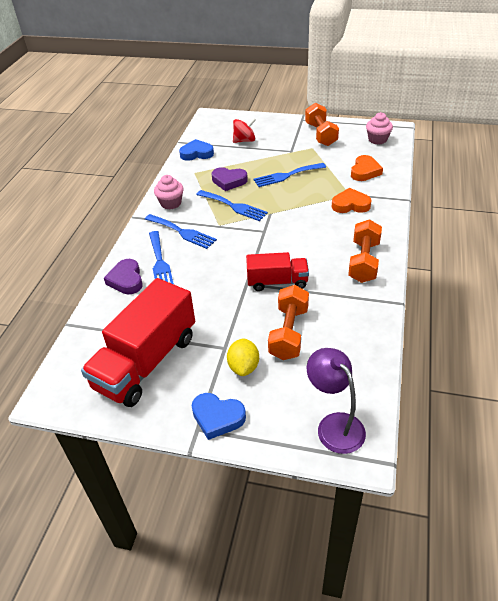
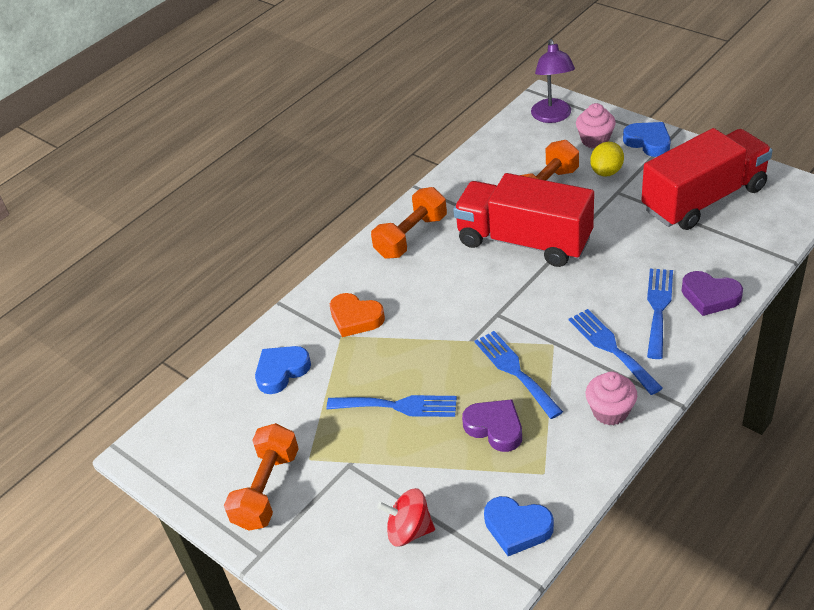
camera: 150 degrees left, 0 degrees up
(126, 280) = (710, 296): purple heart -> purple heart turned 105 degrees clockwise
(277, 282) = (524, 241): red truck -> red truck, size x1.76
(365, 171) = (281, 371): orange heart -> blue heart
(377, 139) = (194, 435): pink cupcake -> pink cupcake (595, 140)

